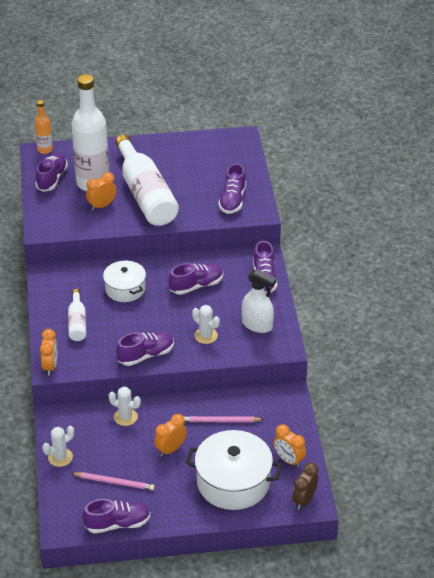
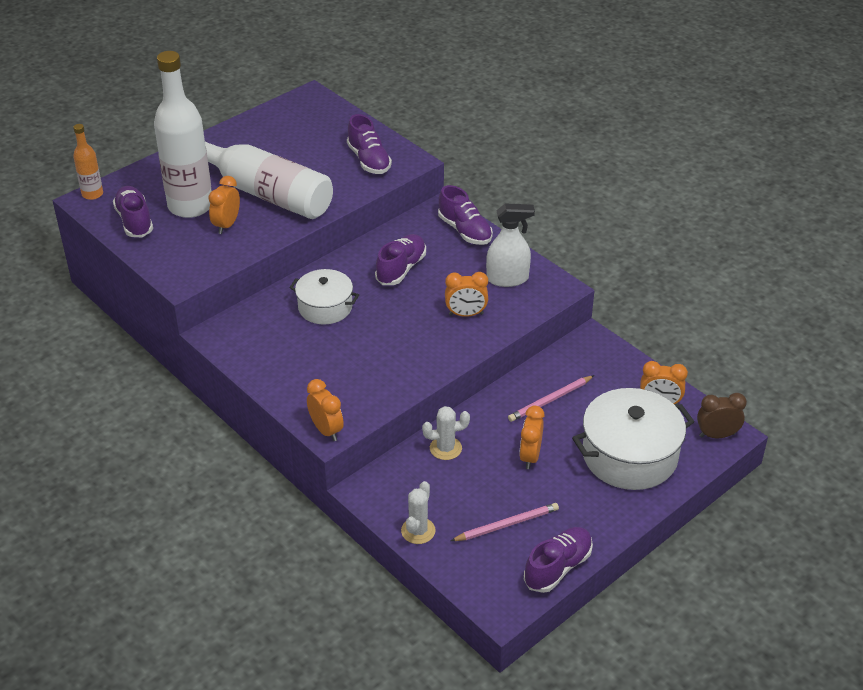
camera: 35 degrees left, 0 degrees up
(77, 322) = (308, 368): white bottle -> none
(146, 355) = (423, 365): purple shoe -> none
(206, 336) = (466, 314): white cactus -> orange clock
(304, 500) = (717, 435): brown clock -> brown clock turned 90 degrees clockwise

